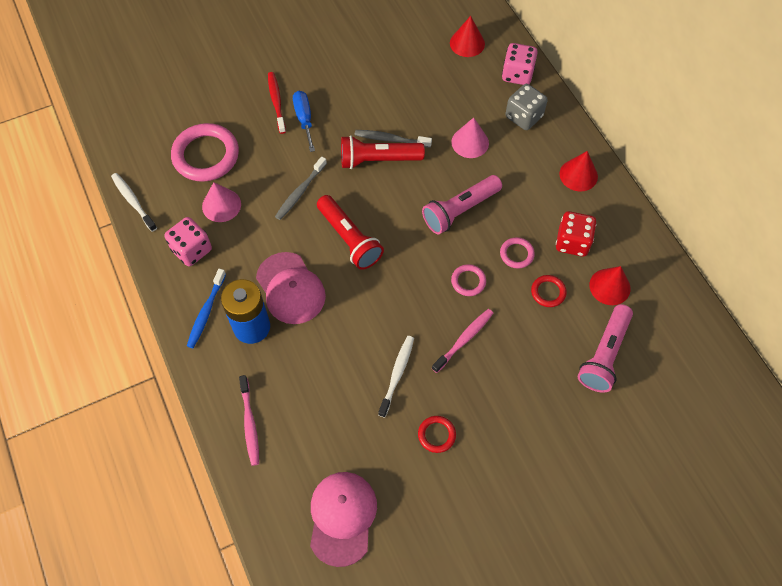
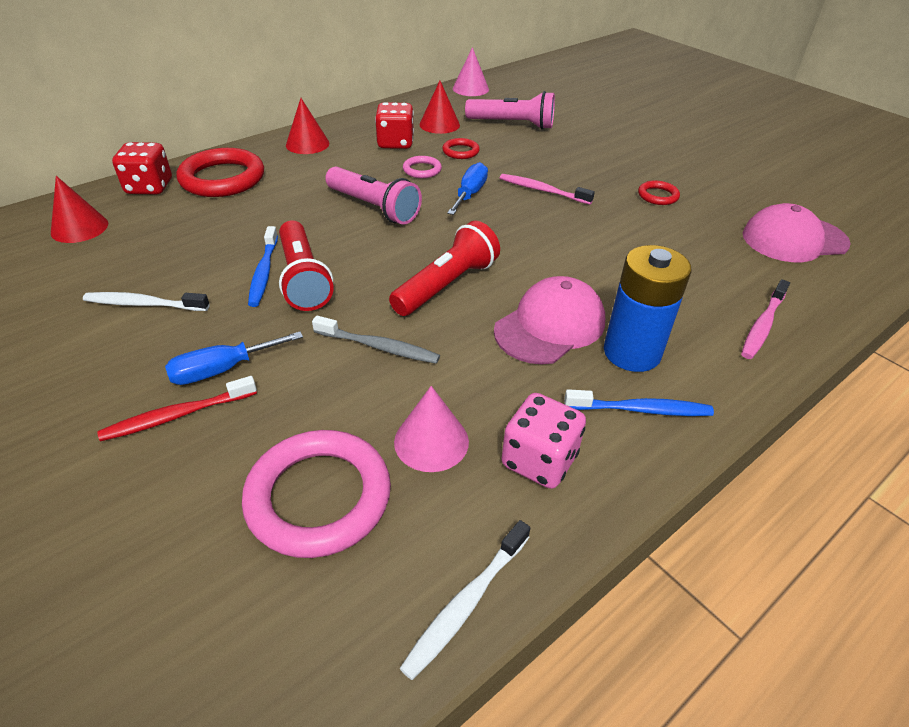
camera: 105 degrees left, 20 degrees down
(250, 423) = (762, 325): pink toothbrush -> pink toothbrush turned 150 degrees clockwise
(390, 139) = (264, 272): grey toothbrush -> blue toothbrush
(397, 374) = (611, 226): white toothbrush -> white toothbrush (144, 304)
(468, 281) = (470, 194): pink ring -> blue screwdriver
(470, 142) = (265, 210): pink cone -> pink cone (470, 89)
(517, 74) = (149, 187): pink dice -> red dice
(523, 117) = (222, 178): grey dice -> red ring

